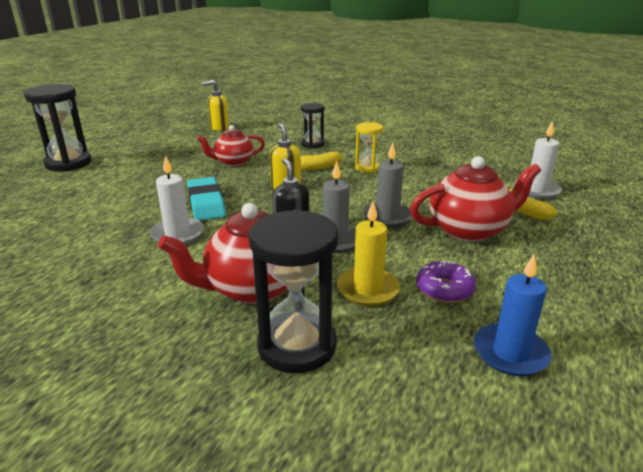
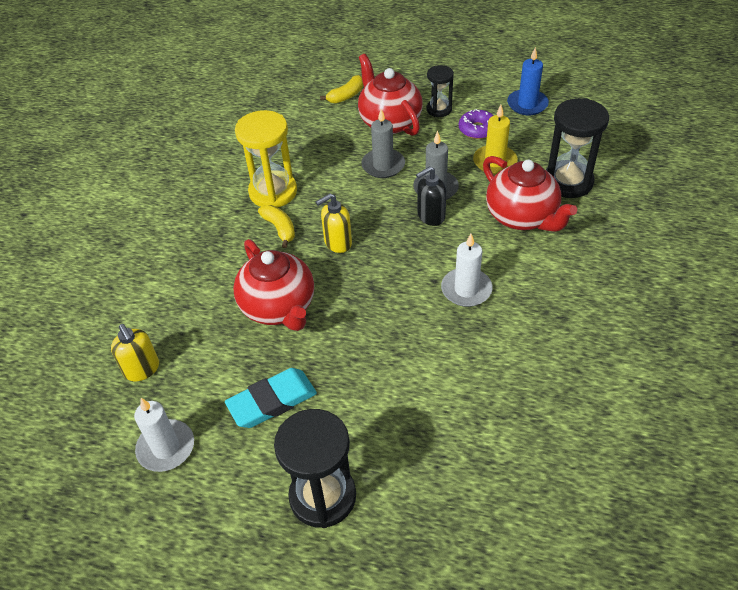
camera: 100 degrees left, 20 degrees up
(206, 203) = (397, 292): turquoise eraser -> turquoise eraser (272, 401)
(233, 162) = (279, 307): red teapot -> red teapot, size x1.58
(313, 144) = (204, 249): black hourglass -> black hourglass (439, 109)
(367, 168) = (273, 192): yellow hourglass -> yellow hourglass, size x1.74
(536, 190) = (302, 89): white candle -> white candle (166, 447)

